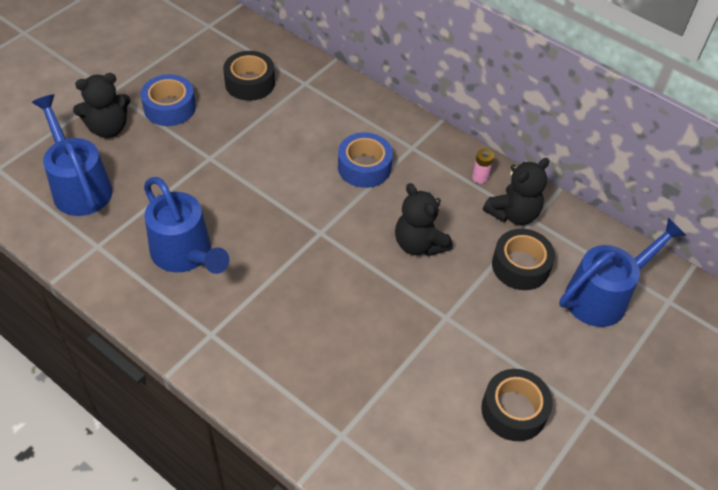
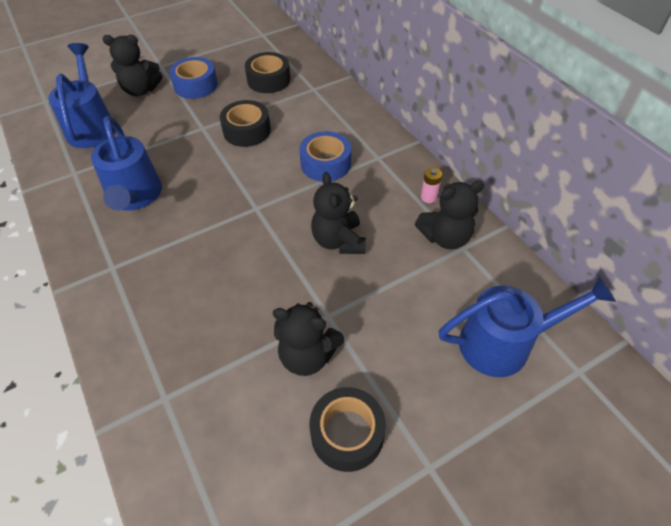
camera: 25 degrees right, 0 degrees up
(447, 358) = (307, 356): none -> black teddy bear
(520, 266) = (428, 288): black tape -> black tape (247, 131)

